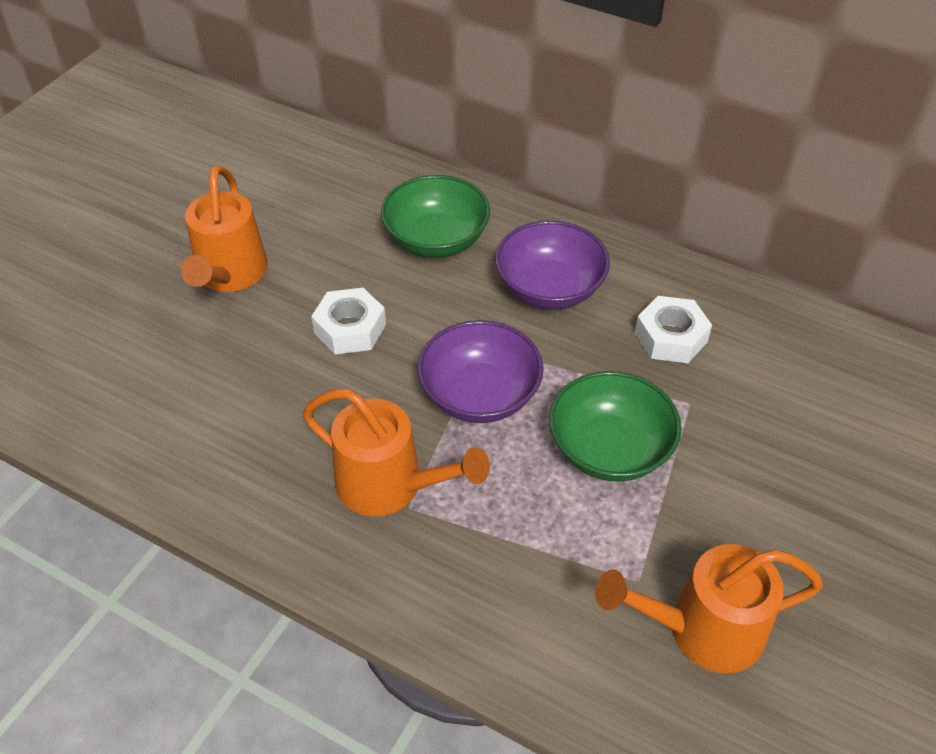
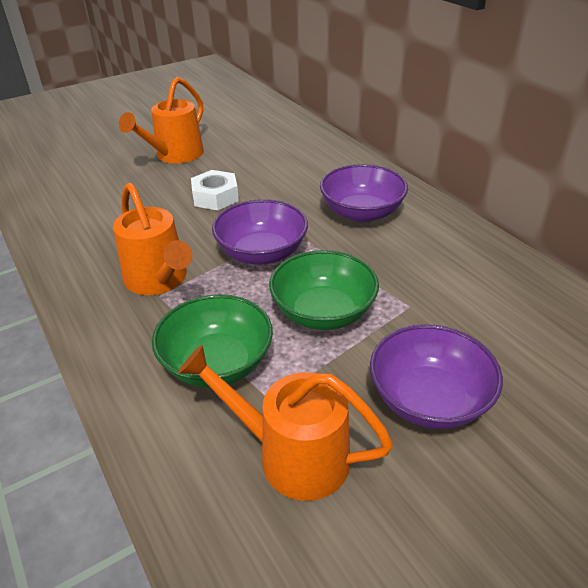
camera: 30 degrees right, 10 degrees down
(436, 240) = (309, 170): green bowl -> green bowl (217, 363)
(670, 337) = (428, 263): white nut -> none
(779, 508) = (429, 399): none -> purple bowl

